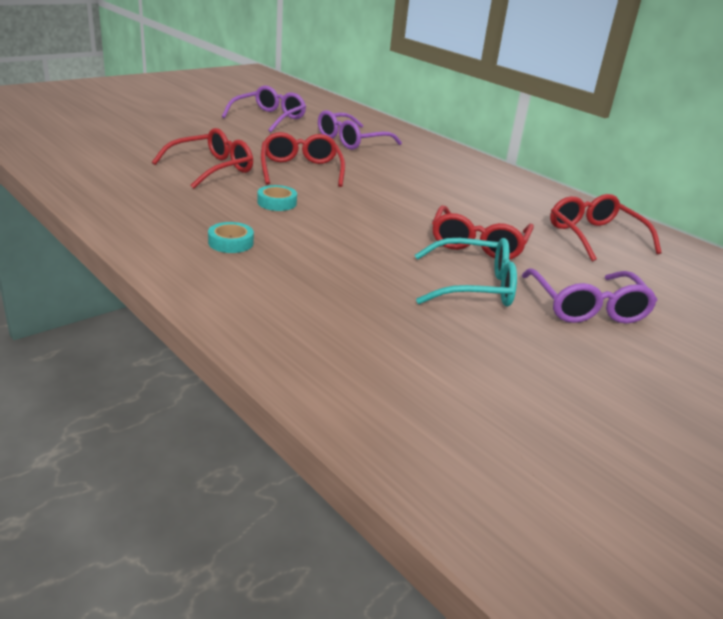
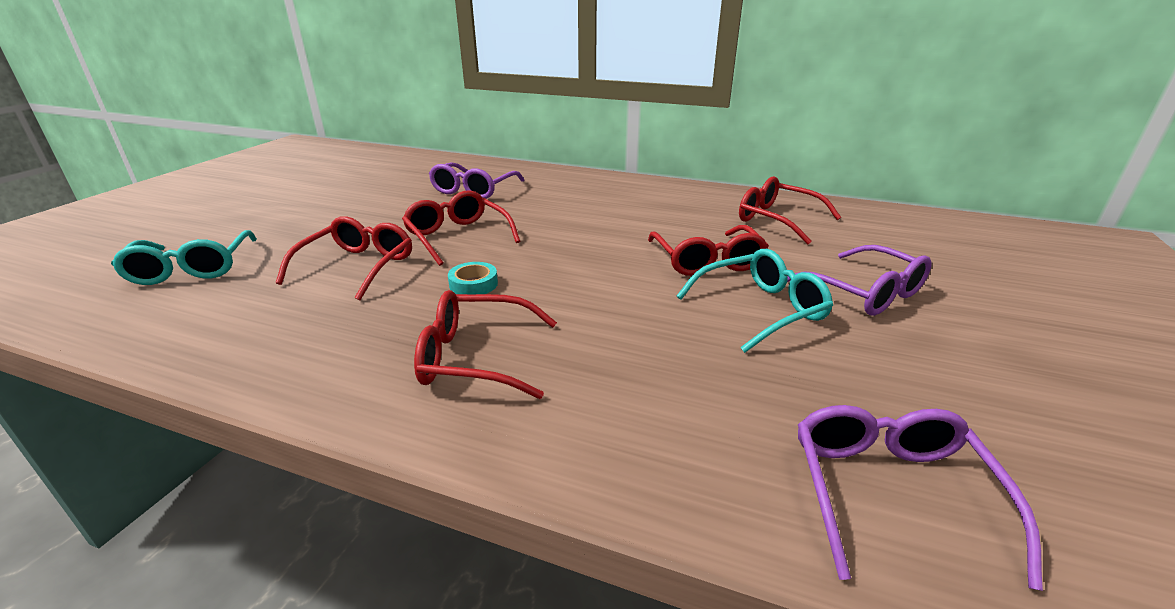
camera: 25 degrees left, 0 degrees up
(112, 140) = (191, 268): none -> turquoise glasses
(231, 242) = (476, 357): turquoise tape -> red glasses
(269, 118) = (364, 188): purple glasses -> purple glasses (890, 493)

